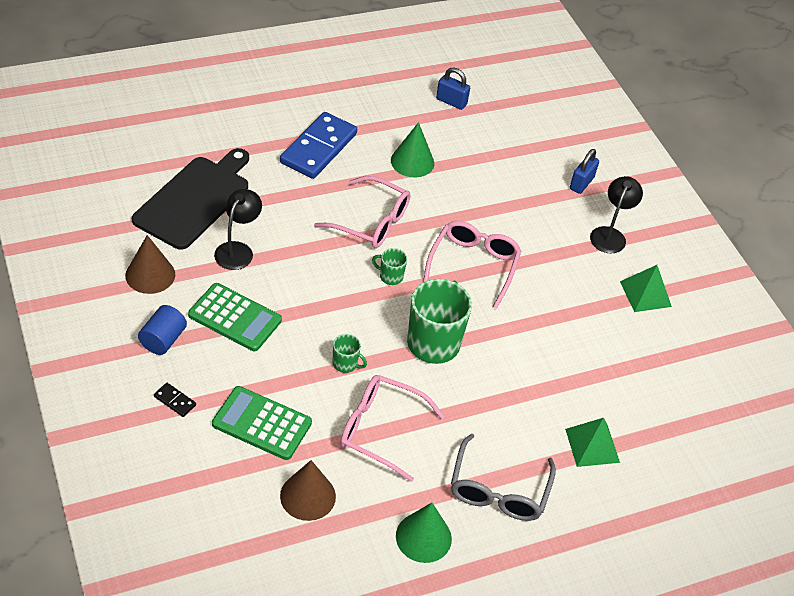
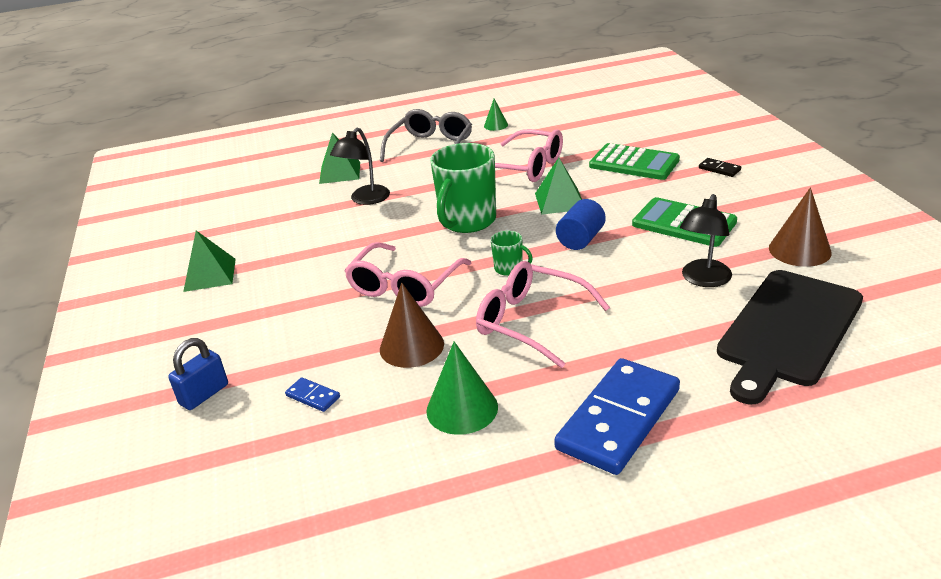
camera: 165 degrees left, 15 degrees down
(163, 340) = (753, 203): blue cylinder -> blue cylinder (581, 239)
(308, 496) = (587, 134): brown cone -> brown cone (411, 346)
(345, 364) = (560, 201): green mug -> green pyramid
(423, 537) = (496, 125): green cone -> green cone, size x0.57
(451, 101) = (365, 534): blue padlock -> none
(509, 176) = (313, 396): none -> blue domino
(610, 234) = (209, 330): black lamp -> black lamp (365, 199)

